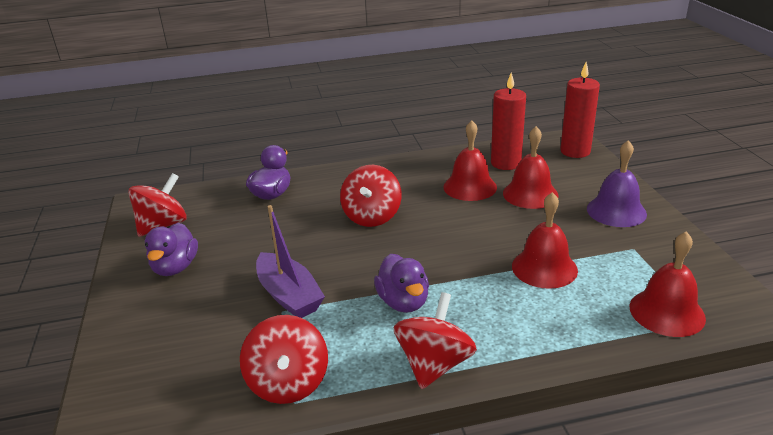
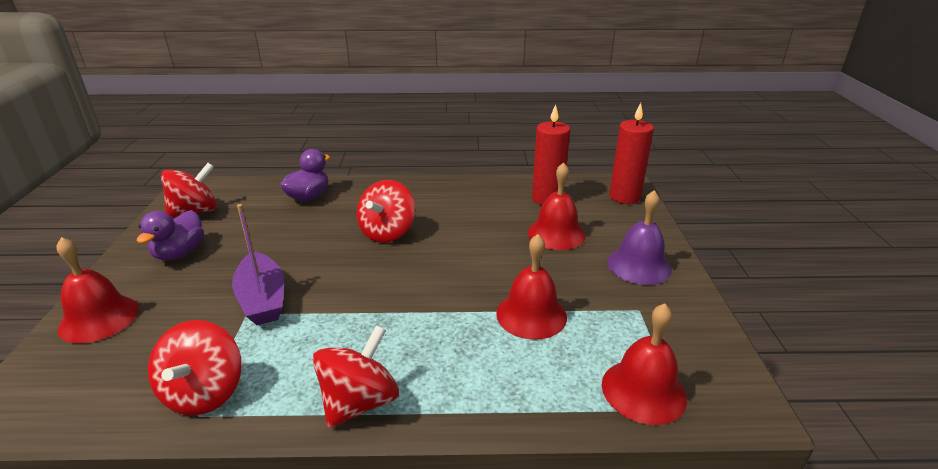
camera: 10 degrees right, 0 degrees up
(403, 302) = (367, 326): purple duck -> none
(470, 187) = (499, 217): red bell -> red bell (99, 318)

